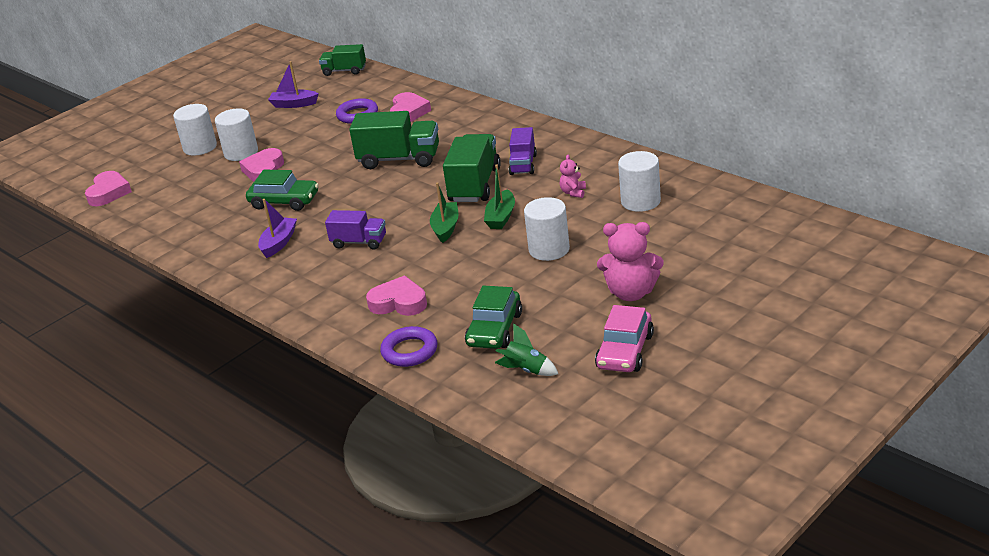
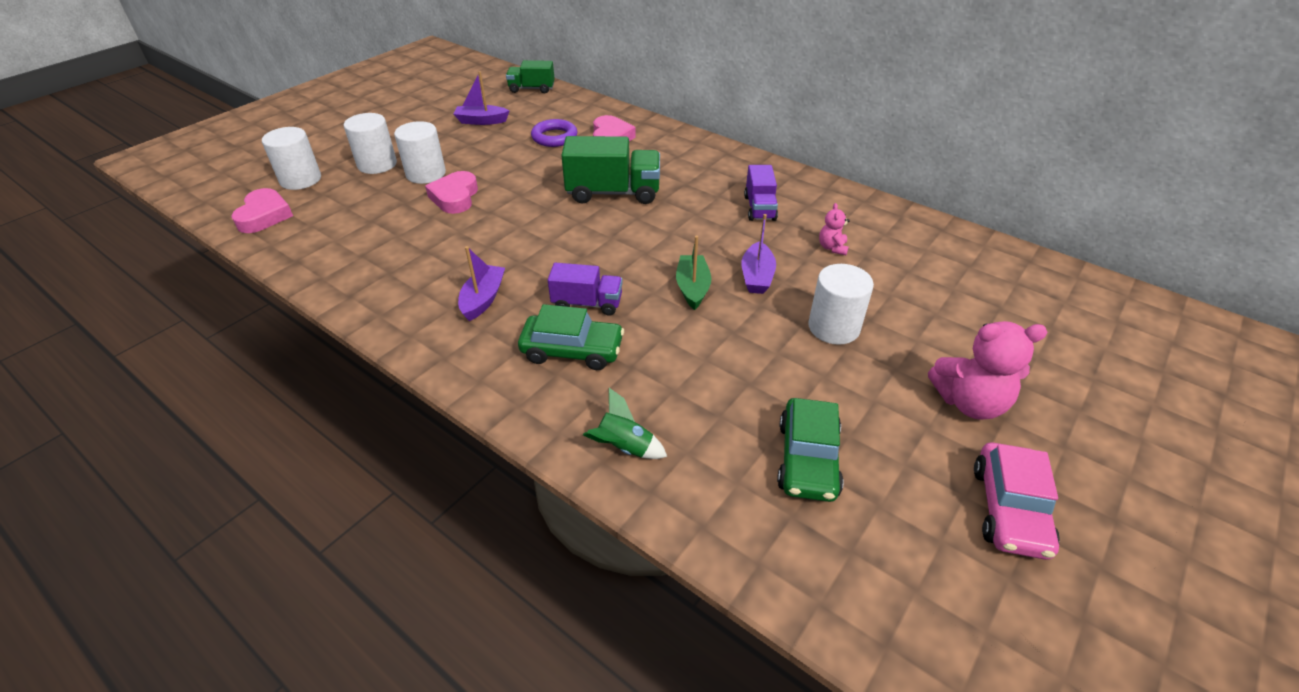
camera: 10 degrees left, 10 degrees up
(284, 201) = (484, 240): green car -> green car (572, 350)
(399, 302) = (660, 404): pink heart -> none
(409, 351) = (696, 495): purple ring -> none
(474, 185) = (711, 231): green truck -> none
(501, 217) = (757, 276): green boat -> purple boat
(526, 370) = (881, 541): green rocket -> green rocket (624, 447)
(640, 201) = (917, 264): white cylinder -> white cylinder (300, 179)

